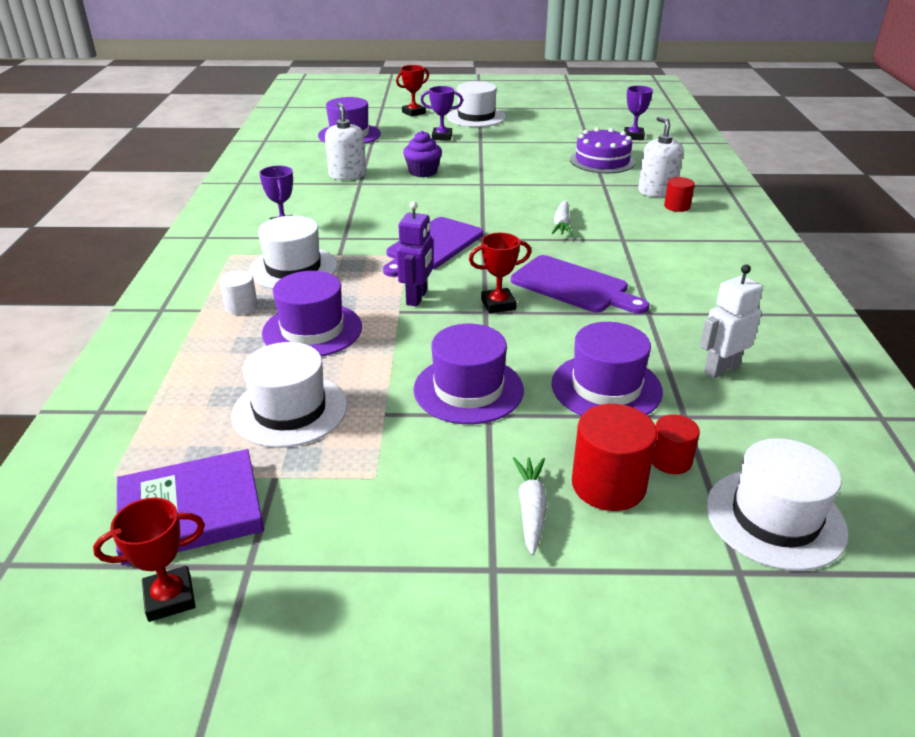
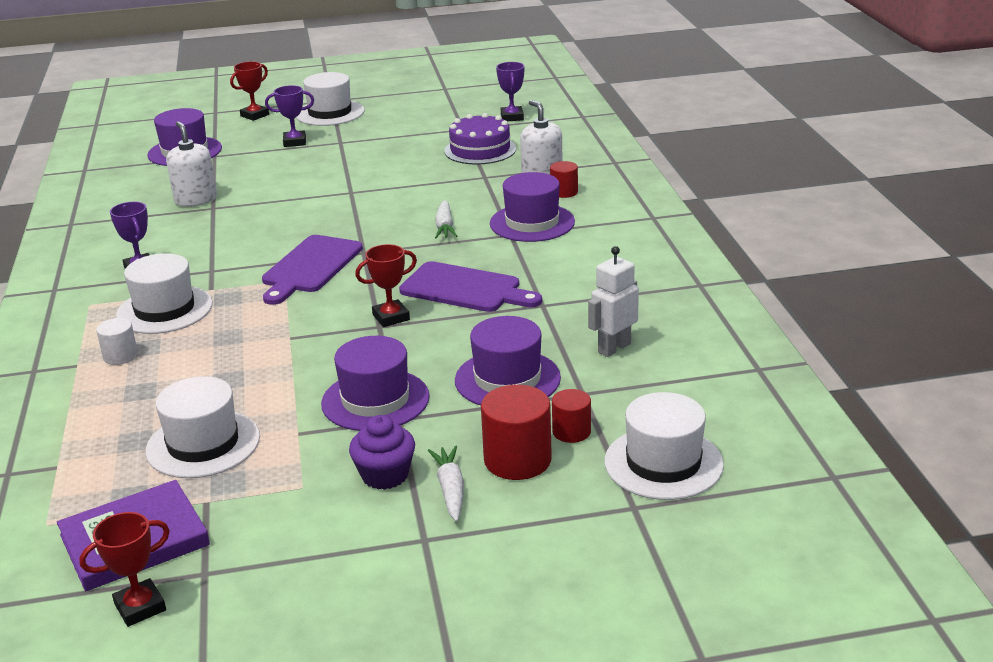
camera: 10 degrees left, 5 degrees down
(312, 330) = (204, 368): purple hat -> purple hat (532, 223)
(417, 298) = (305, 322): purple robot -> none
(423, 172) = (282, 186): purple cupcake -> purple cupcake (385, 475)

